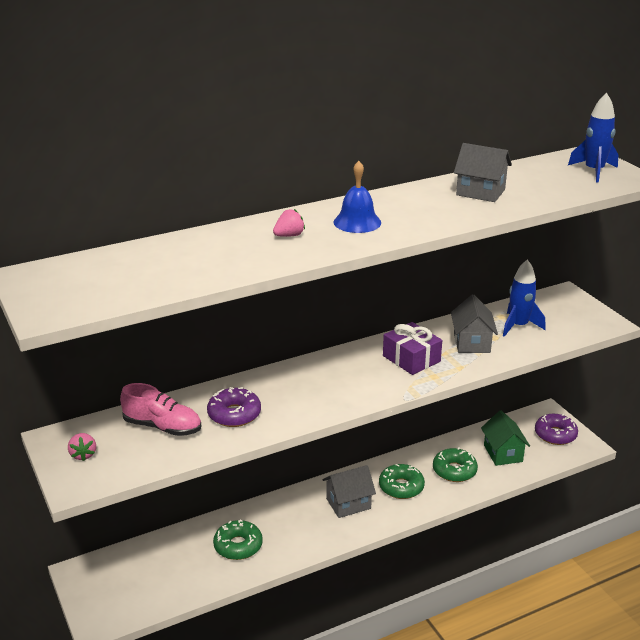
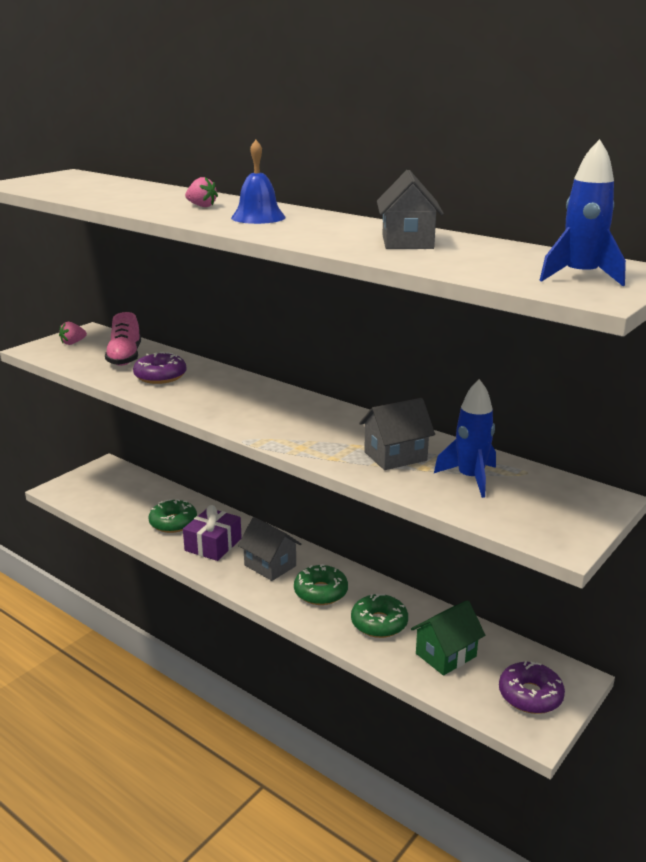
camera: 65 degrees right, 5 degrees down
(411, 358) = (326, 430): purple gift -> purple gift (213, 544)

